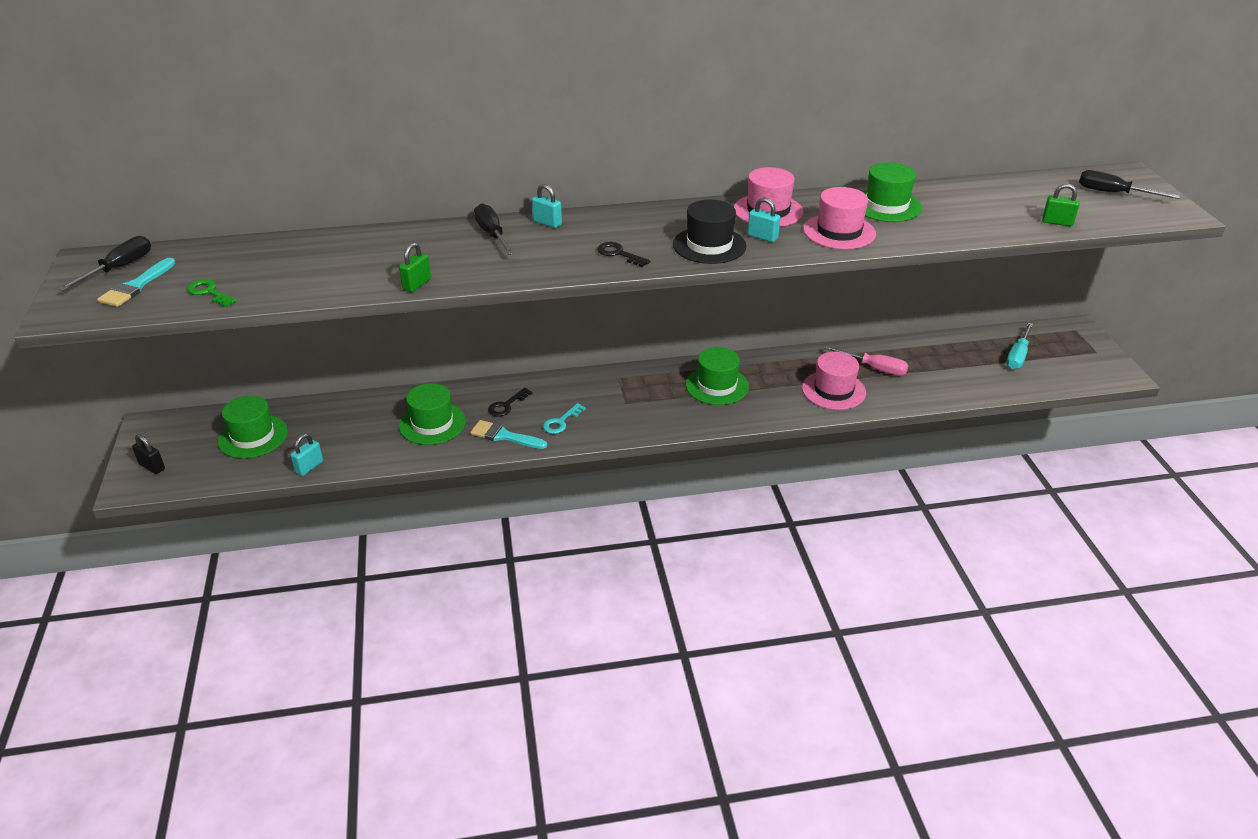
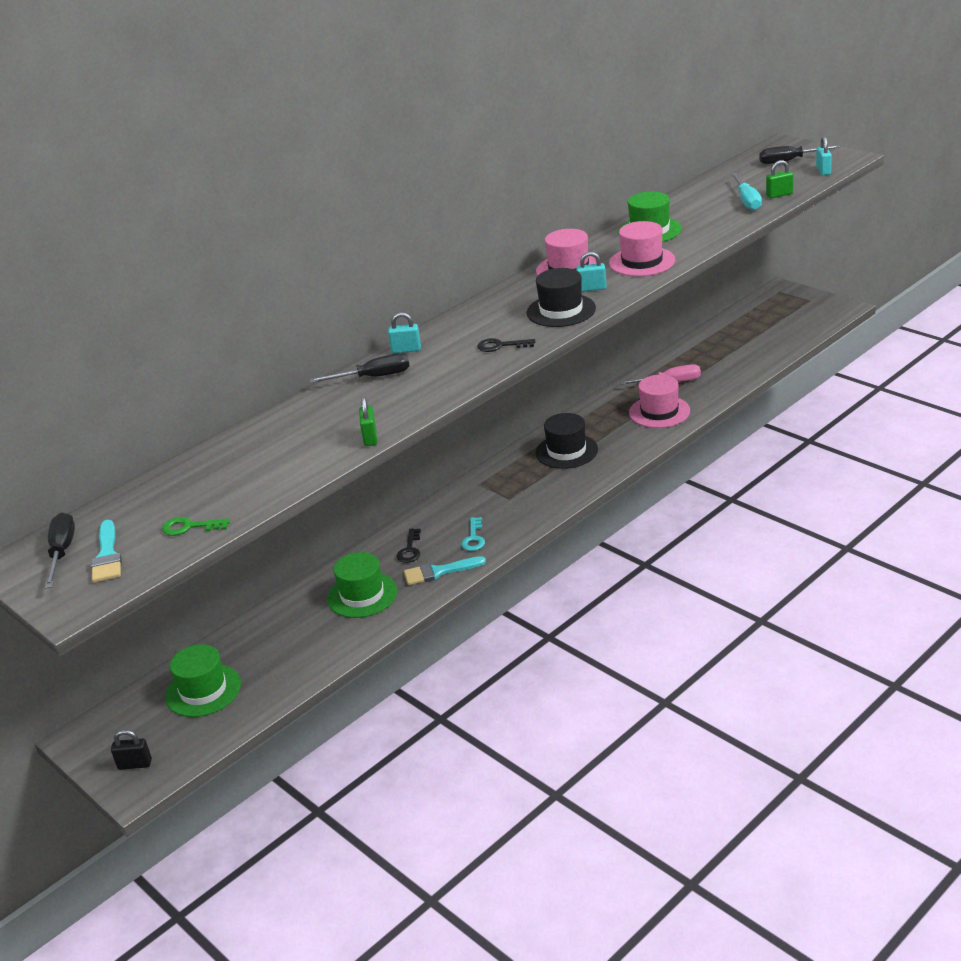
camera: 30 degrees left, 5 degrees down
(309, 467) = (294, 683): turquoise padlock -> turquoise padlock (823, 171)
(492, 234) = (373, 377): black screwdriver -> black screwdriver turned 135 degrees clockwise
(717, 386) = (566, 451): green hat -> black hat
(1018, 356) = (761, 327): turquoise screwdriver -> turquoise screwdriver (747, 201)

